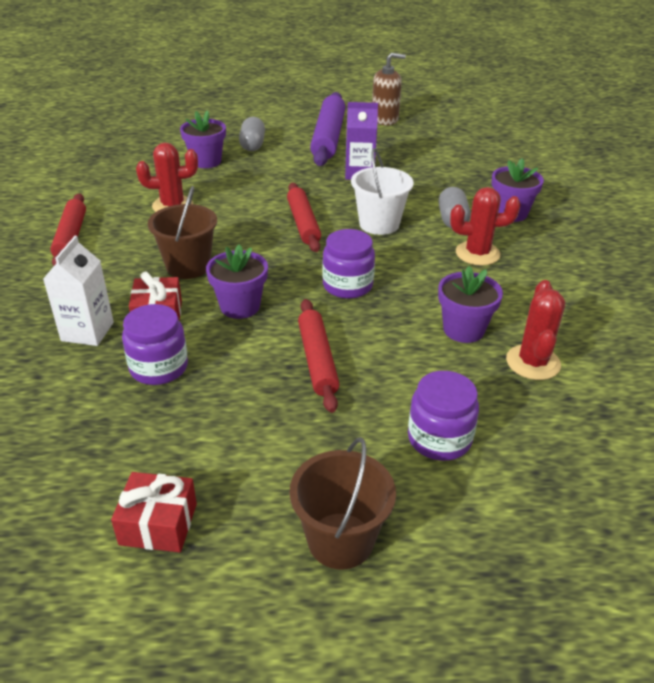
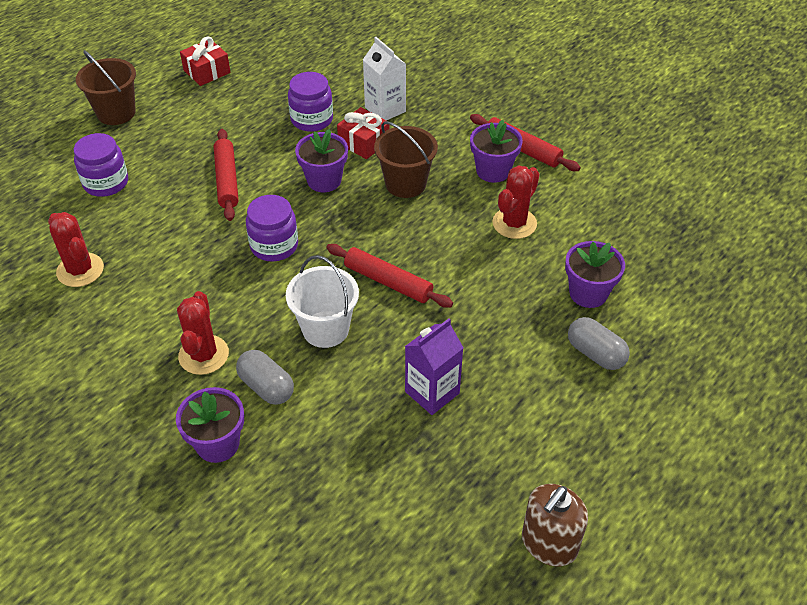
camera: 135 degrees right, 10 degrees up
(317, 360) = (227, 180): red rolling pin -> red rolling pin turned 45 degrees clockwise
(328, 138) = (549, 435): purple rolling pin -> none
(463, 330) = (151, 265): purple flower pot -> purple flower pot (493, 171)
(477, 253) = (203, 355): red cactus -> red cactus turned 45 degrees counterclockwise

